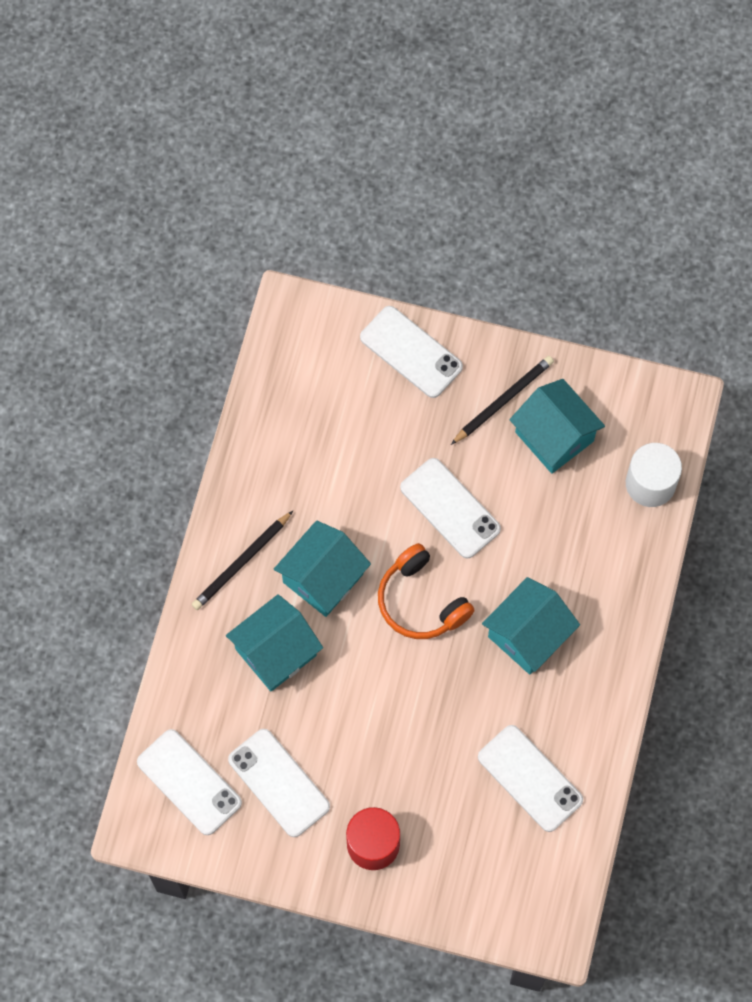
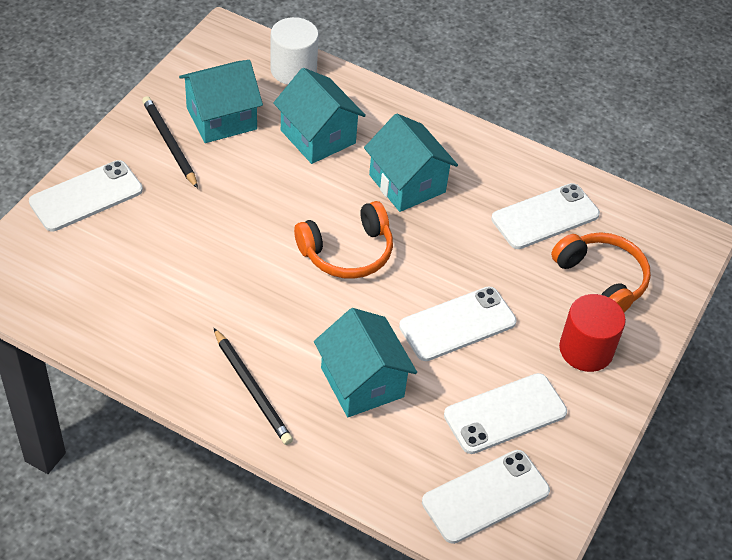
camera: 80 degrees left, 20 degrees down
(323, 578) = (295, 323): turquoise house -> turquoise house (318, 137)
(450, 508) = (261, 207): white phone -> white phone (457, 324)
(464, 846) = (601, 280): none -> orange headphones

